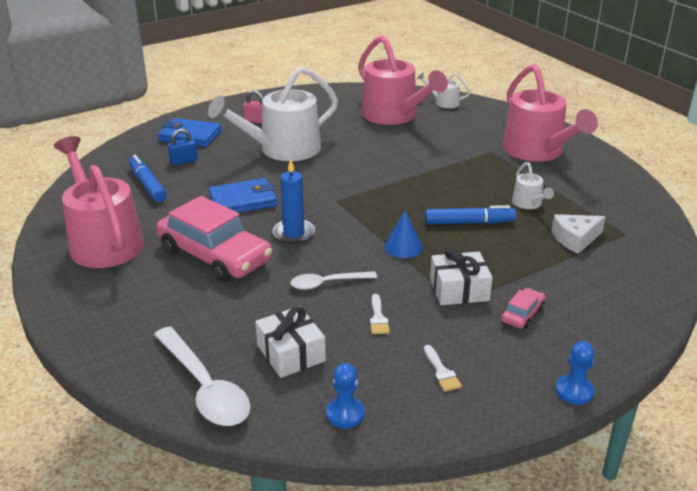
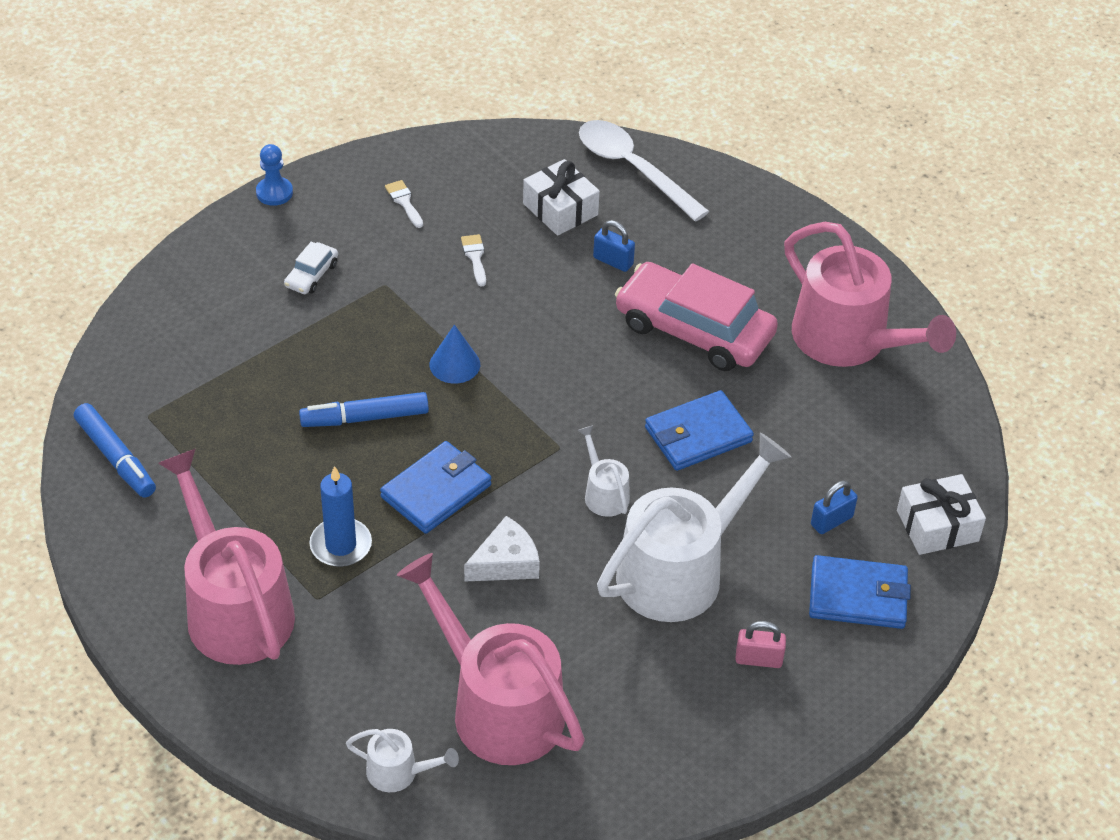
camera: 170 degrees right, 15 degrees up
(147, 184) = (856, 457): blue marker -> blue marker (116, 457)
(258, 306) = (613, 261): none -> blue padlock
(294, 233) = (605, 376): blue candle -> blue candle (341, 545)
(327, 283) = (542, 298): white spoon -> none
(345, 414) = (493, 156): blue pawn -> none
(420, 187) = (436, 491): none -> blue wallet
(459, 289) = (383, 302): white gift -> white gift (937, 526)
(522, 314) = (311, 275): pink car -> white car
(528, 203) = (273, 466): white watering can -> white watering can (604, 493)
(575, 239) = (220, 399): white cheese -> white cheese (505, 562)

